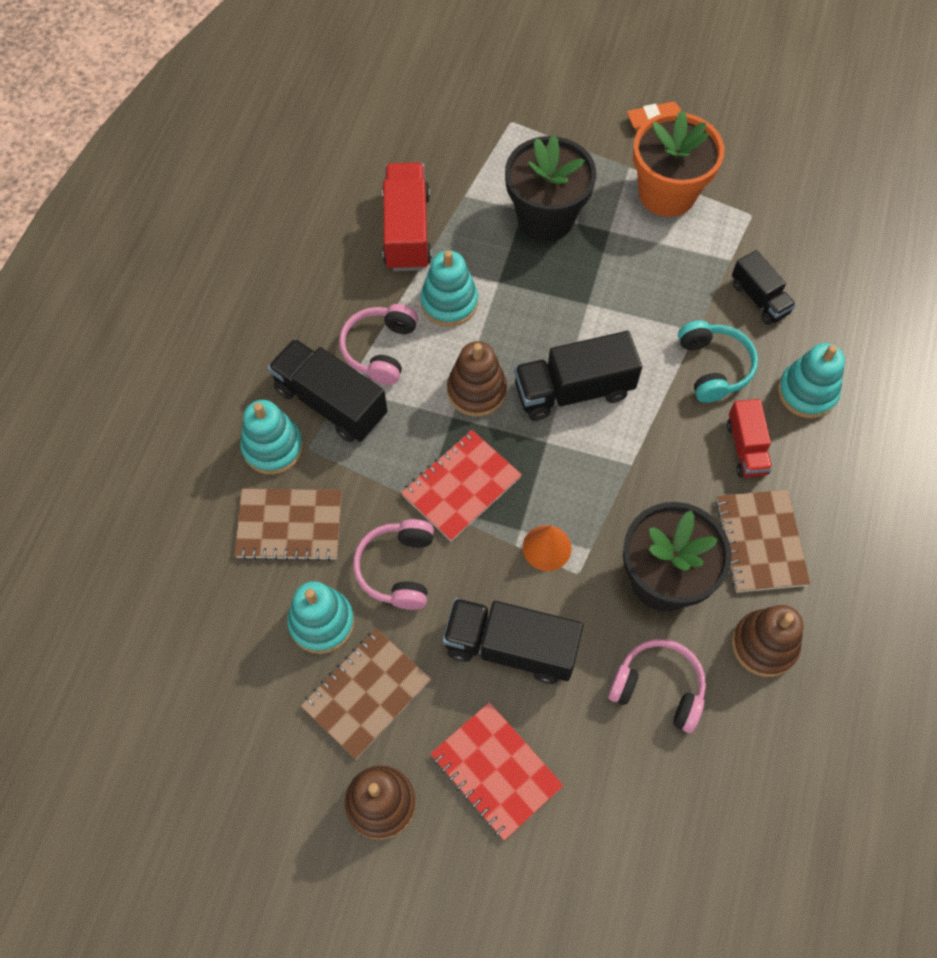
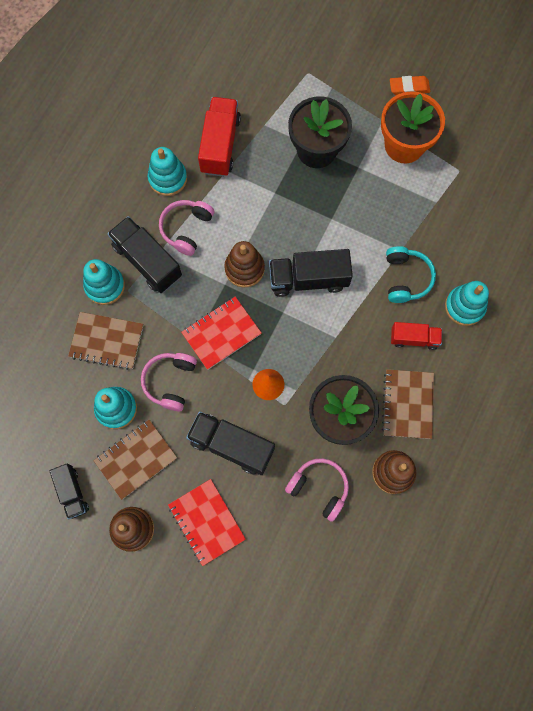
camera: 10 degrees right, 10 degrees up
(449, 302) = (238, 202): turquoise stacking toy -> turquoise stacking toy (168, 178)
(746, 448) = (414, 338): red truck -> red truck turned 90 degrees counterclockwise
(759, 298) = (449, 233): black truck -> black truck (72, 492)

